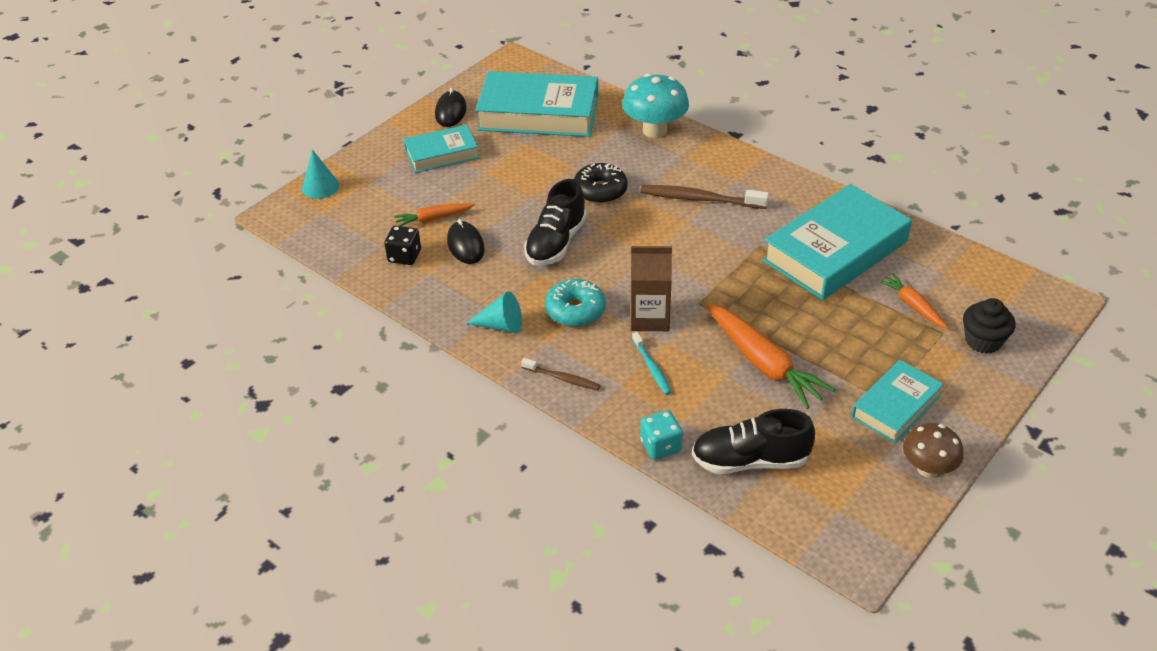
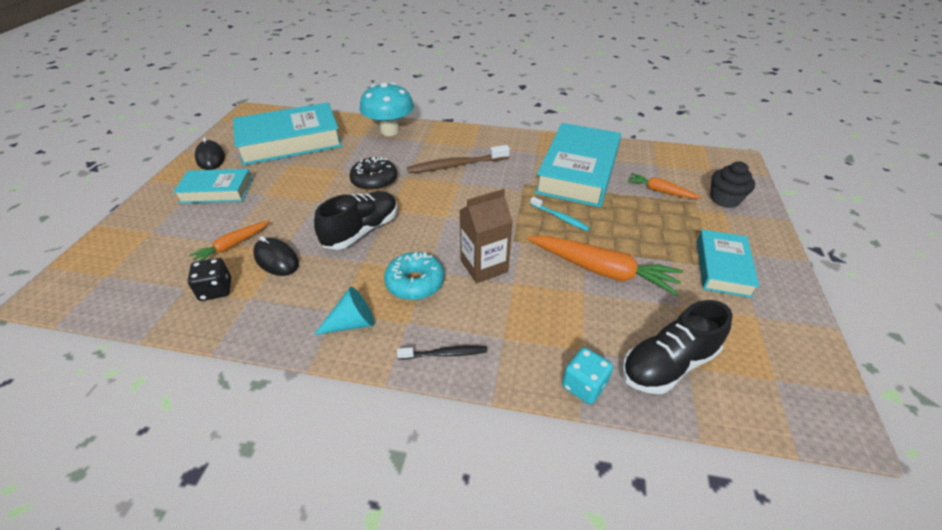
camera: 30 degrees left, 0 degrees up
(320, 187) = (95, 252): turquoise cone -> none
(442, 154) = (217, 191): turquoise book -> turquoise book turned 45 degrees clockwise
(556, 243) = (362, 231): black shoe -> black shoe turned 135 degrees counterclockwise
(562, 378) = (445, 354): brown toothbrush -> black toothbrush
(652, 368) = (518, 310): turquoise toothbrush -> turquoise toothbrush (560, 217)
(927, 469) = (793, 309): brown mushroom -> none

